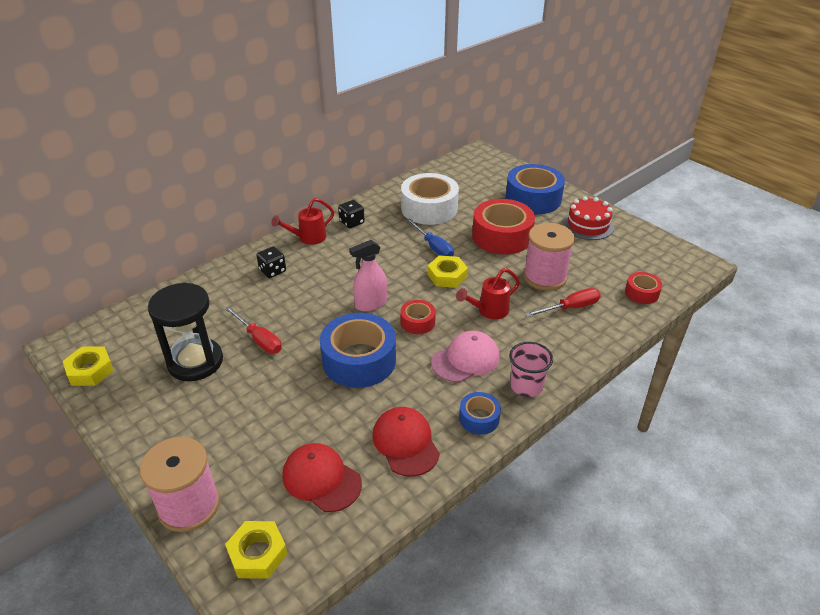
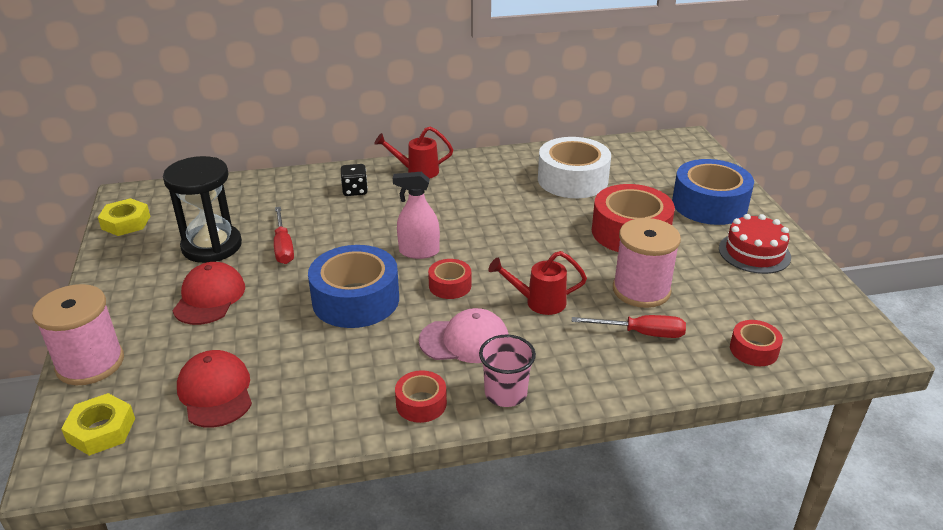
camera: 30 degrees right, 5 degrees down
(352, 222) = (475, 169): black dice -> none
(405, 443) = (324, 394): red cap -> red cap (209, 297)
(433, 247) = (539, 219): blue screwdriver -> none
(447, 276) = (526, 251): yellow nut -> none
(479, 418) = (421, 403): blue tape -> red tape

